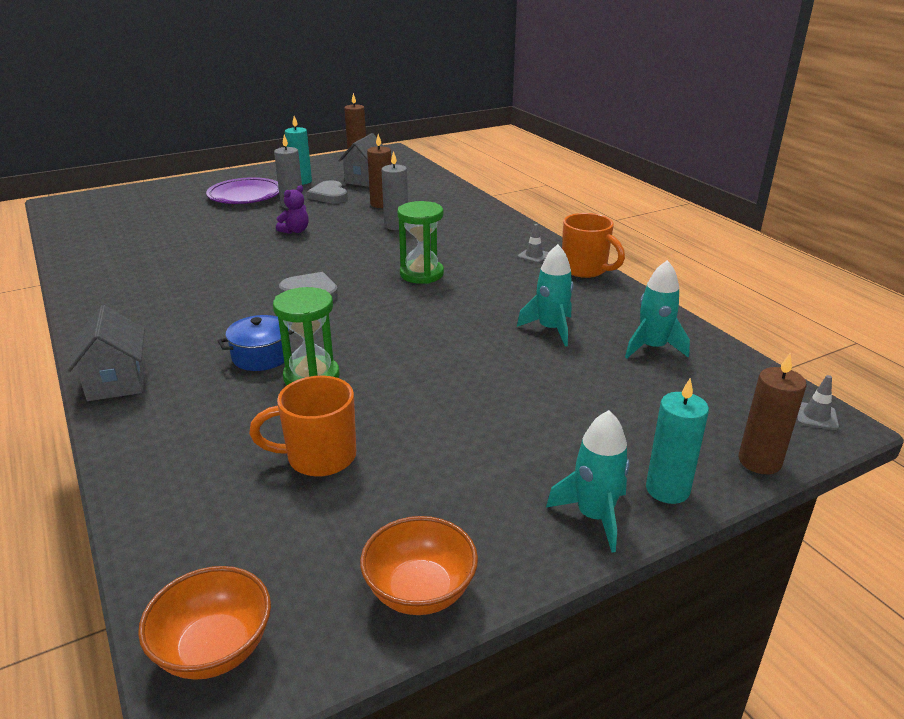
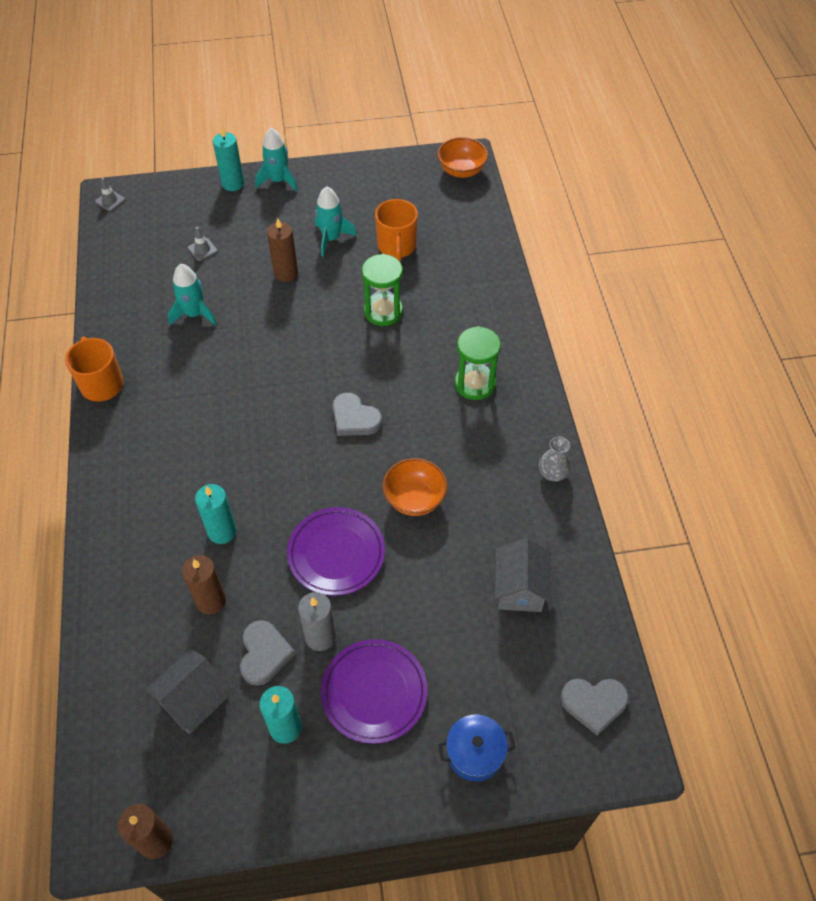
camera: 160 degrees left, 25 degrees up
(81, 212) = (594, 704): none -> grey heart
(87, 295) = (552, 473): none -> grey vase
(117, 382) = (514, 343): grey house -> grey house (520, 589)
(261, 356) = (412, 343): blue pot -> blue pot (475, 753)
(295, 231) = (336, 554): purple teddy bear -> purple plate
(319, 457) = (396, 247): orange mug -> orange mug turned 75 degrees clockwise
(396, 225) = (222, 531): grey candle -> turquoise candle
(420, 591) = (374, 170): orange bowl -> orange bowl (414, 499)
(421, 274) = (247, 420): green hourglass -> green hourglass (475, 384)
(534, 256) = (127, 421): grey traffic cone -> grey traffic cone (202, 249)
(652, 348) = (143, 276): turquoise rocket -> turquoise rocket (331, 238)
(759, 461) = (173, 185): brown candle -> brown candle (286, 273)

